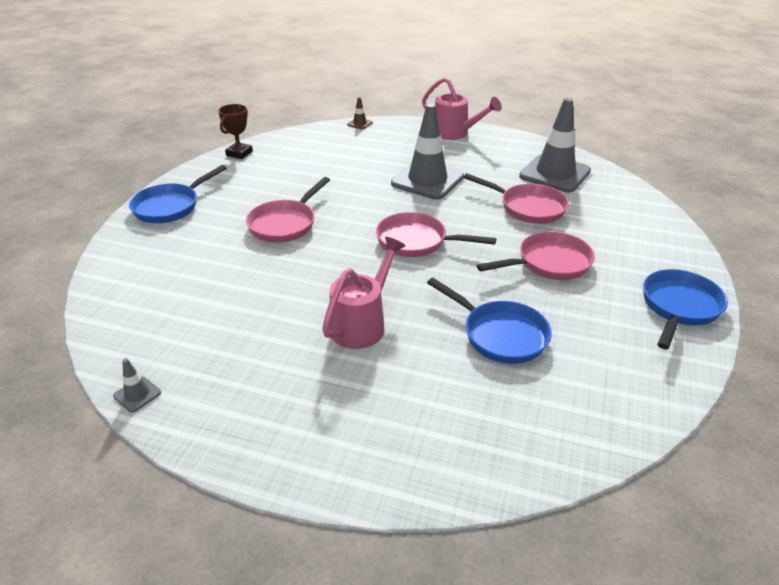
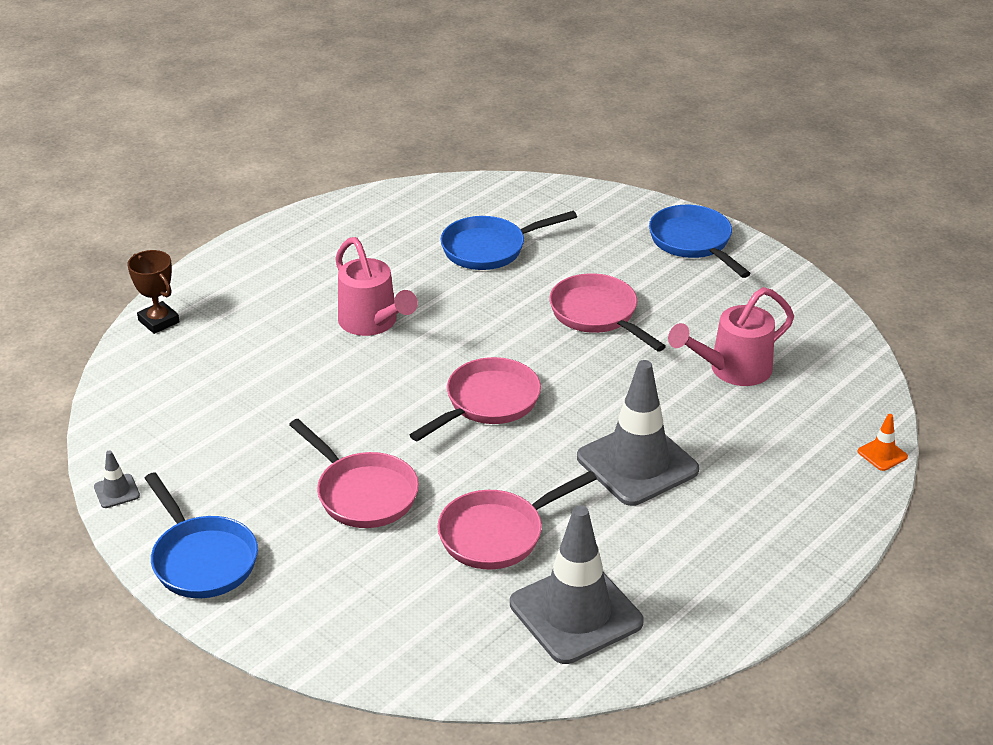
camera: 115 degrees right, 0 degrees up
(137, 394) = (382, 196): grey traffic cone -> grey traffic cone (116, 491)
(239, 153) = (821, 313): brown trophy -> brown trophy (158, 321)
(359, 124) = (882, 454): brown traffic cone -> orange traffic cone
(455, 133) = (790, 555): pink watering can -> pink watering can (733, 370)
(500, 335) = (282, 403): blue pan -> blue pan (489, 249)
(549, 263) = (363, 493): pink pan -> pink pan turned 45 degrees counterclockwise

